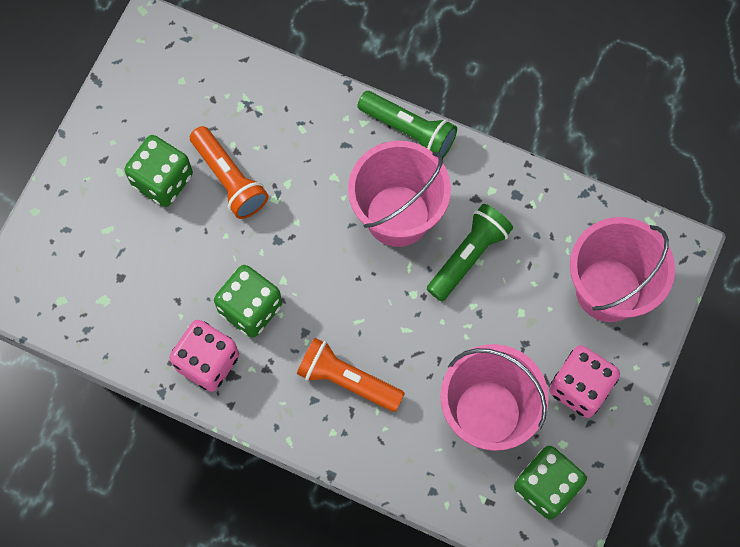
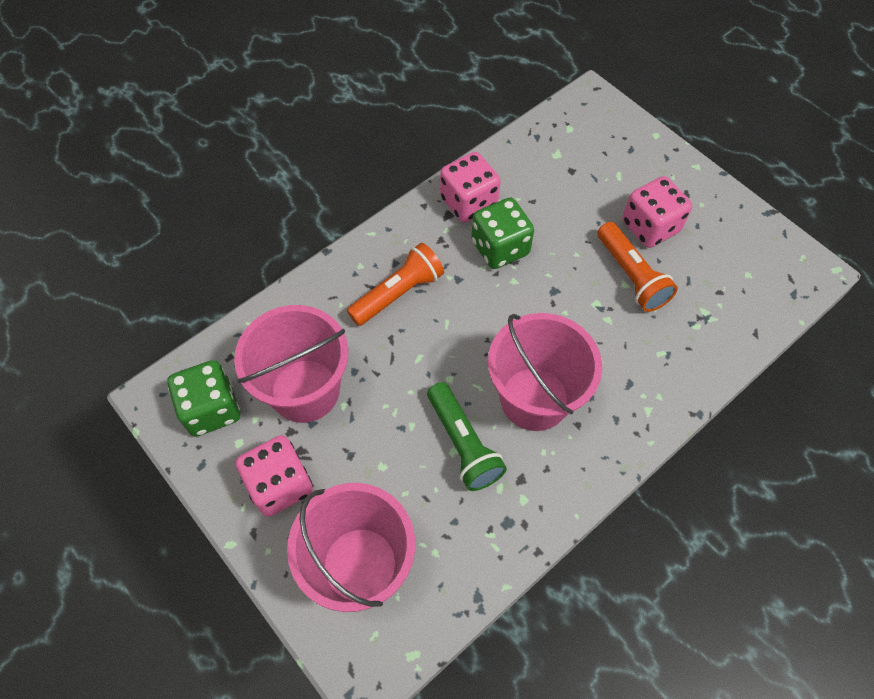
camera: 115 degrees right, 10 degrees down
(162, 180) = (650, 227): green dice -> pink dice
(229, 179) = (631, 276): orange flashlight -> orange flashlight turned 105 degrees counterclockwise
(409, 130) = (623, 448): green flashlight -> none

